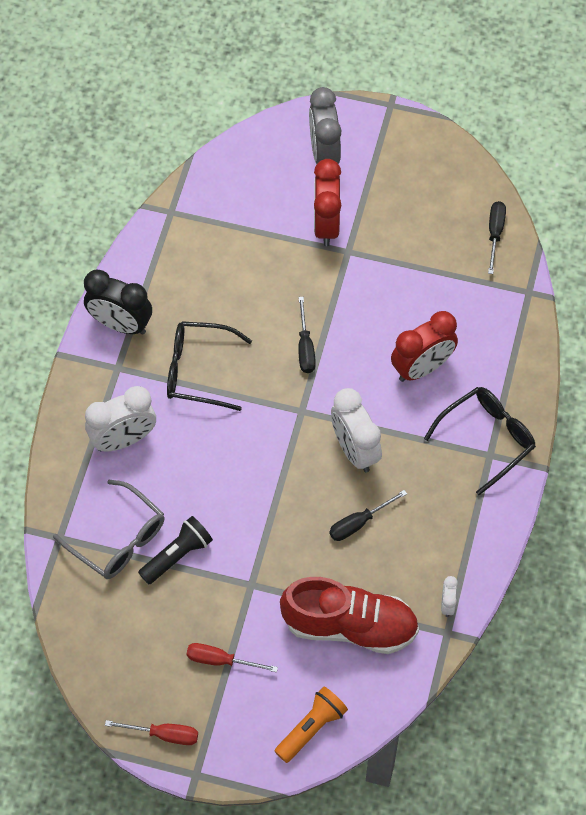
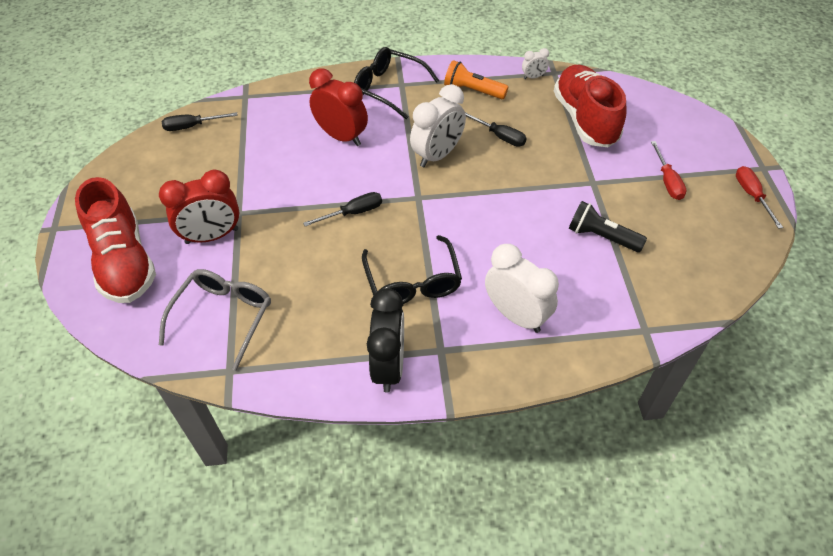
camera: 110 degrees left, 10 degrees down
(118, 539) = (615, 283): grey glasses -> grey glasses (223, 317)
(311, 728) = (675, 118): orange flashlight -> orange flashlight (473, 91)
(324, 154) = (124, 262): grey clock -> red shoe

